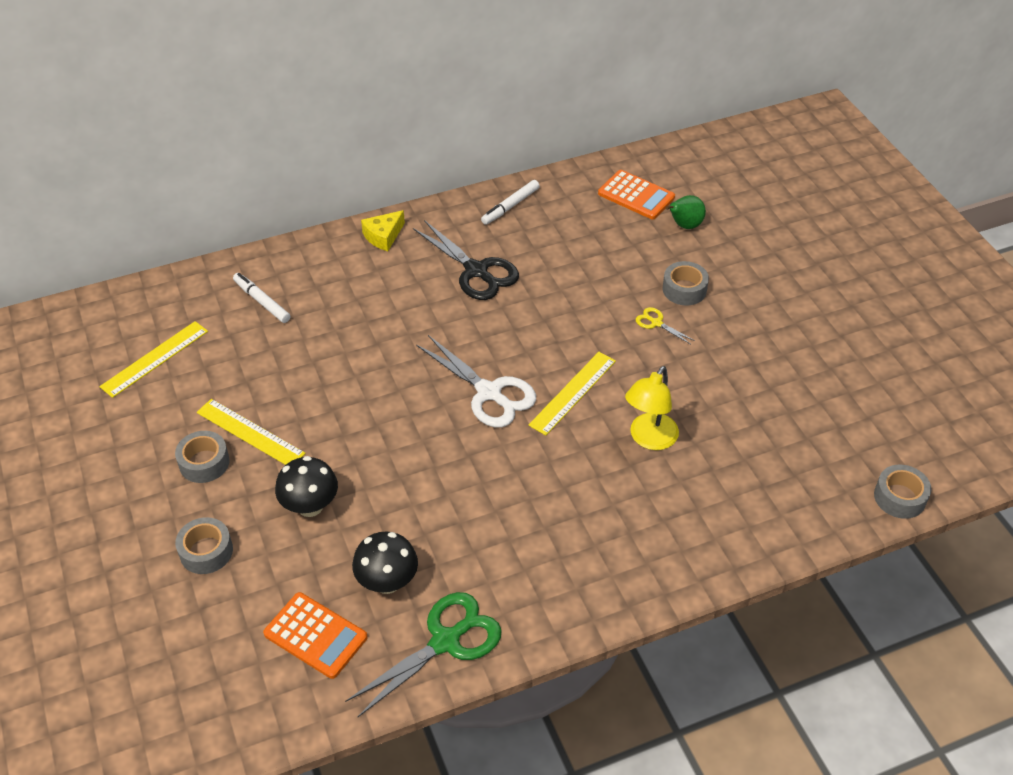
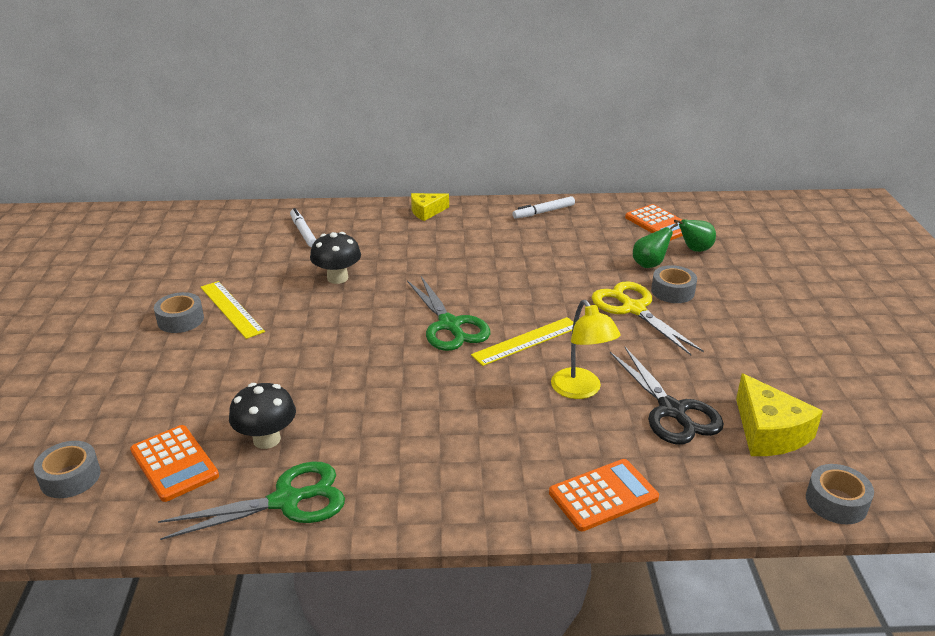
camera: 20 degrees right, 15 degrees down
(155, 359) = (196, 249): yellow ruler -> none
(206, 551) = (134, 378): grey tape -> grey tape (70, 477)
(310, 506) = (242, 368): black mushroom -> black mushroom (337, 278)
(476, 271) = (489, 245): black scissors -> black scissors (672, 411)
(489, 393) = (449, 325): white scissors -> green scissors
(648, 258) = (649, 264): none -> green pear
(649, 439) = (581, 390): yellow lamp -> yellow lamp turned 75 degrees counterclockwise
(656, 323) = (633, 309): yellow scissors -> yellow scissors, size x2.15
(715, 549) = (603, 495): none -> orange calculator
(825, 439) = (769, 432): none -> yellow cheese

